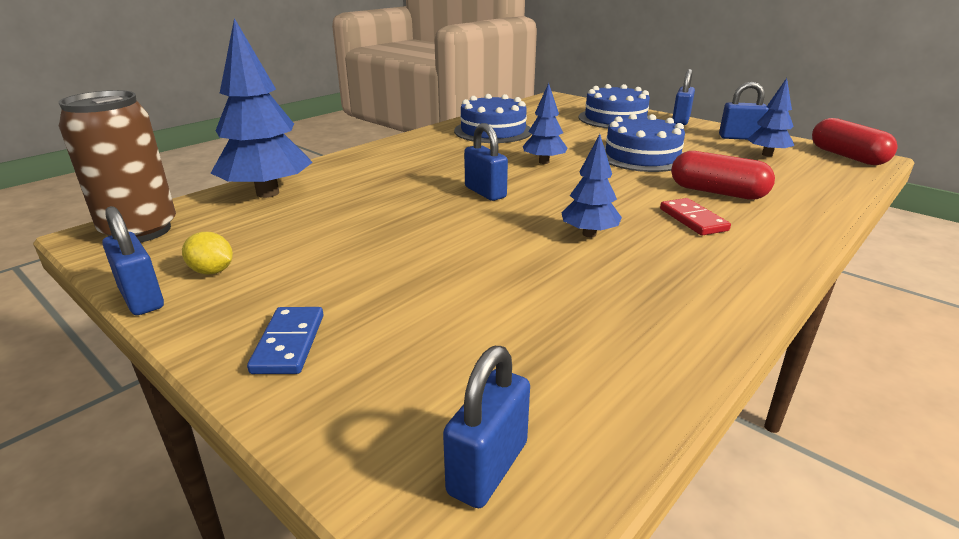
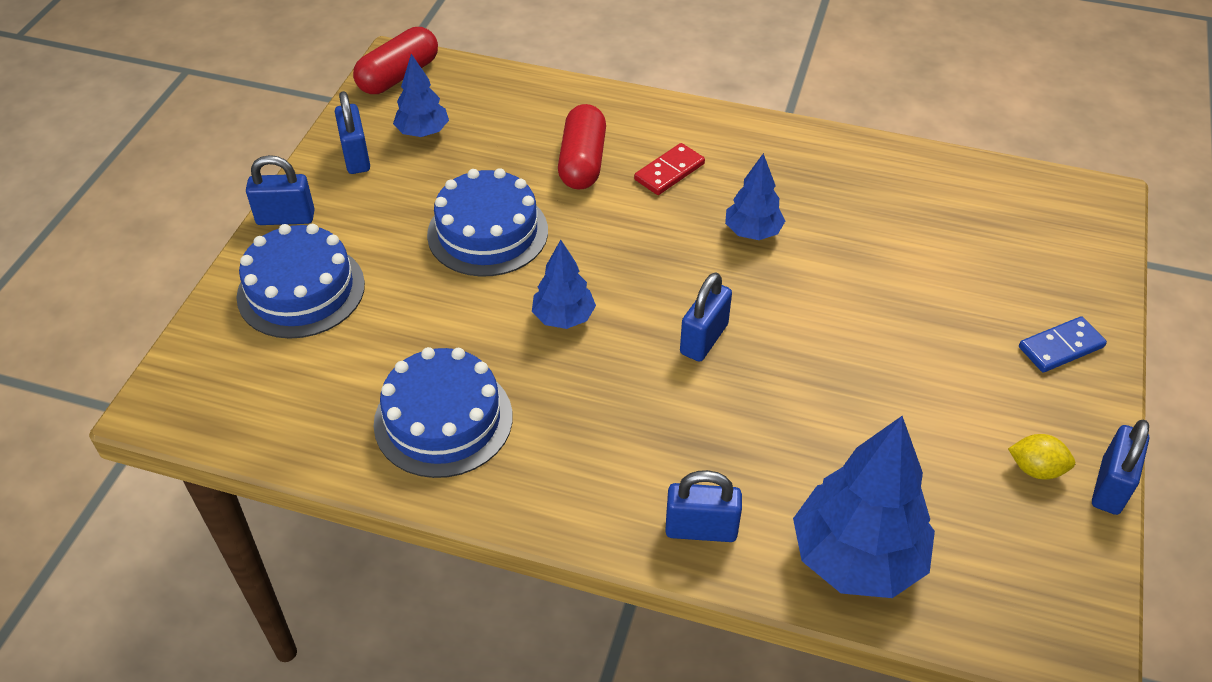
camera: 115 degrees left, 20 degrees up
(140, 231) = (1037, 610): brown can -> none
(212, 271) = (1036, 469): yellow lemon -> yellow lemon turned 75 degrees counterclockwise
(488, 468) = (1059, 211): blue padlock -> blue padlock (701, 529)

